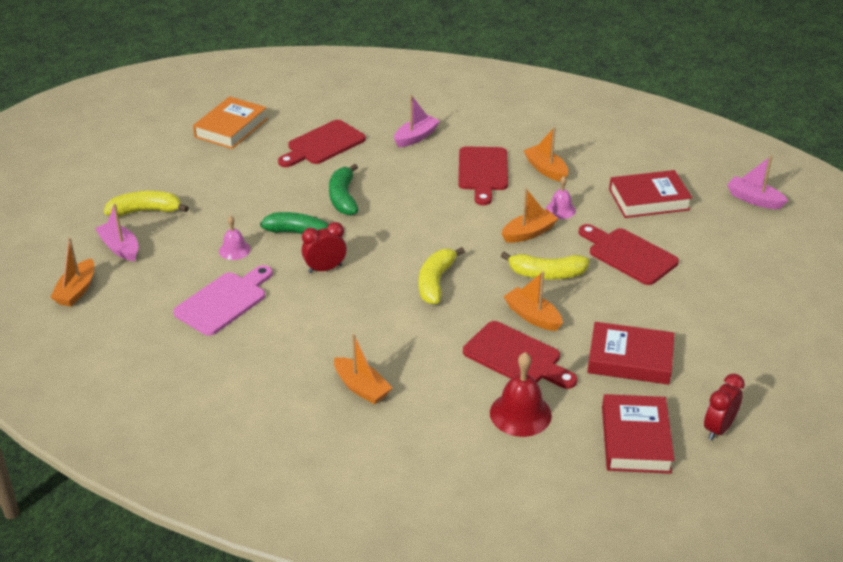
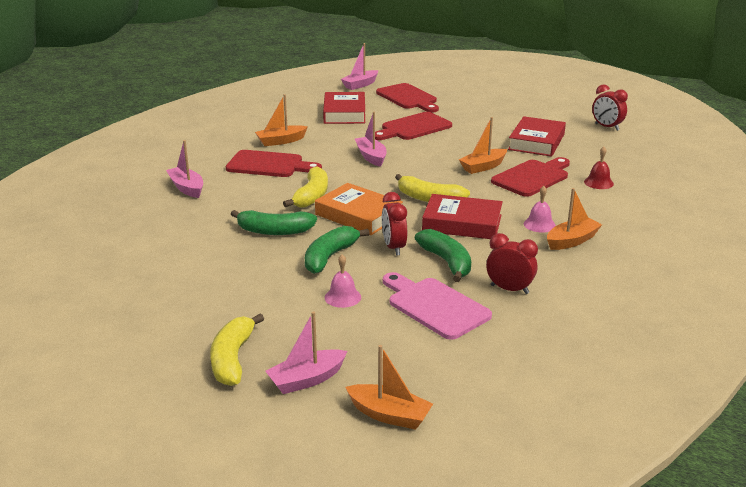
camera: 80 degrees left, 10 degrees down
(231, 128) = (78, 292): orange book -> orange book (358, 215)
(257, 345) = (509, 289): none -> red clock
(303, 303) = (446, 262): none -> green banana
(323, 144) = (163, 236): red cutting board -> red cutting board (408, 98)
(520, 414) = (598, 182): red bell -> red bell, size x0.60
(529, 233) = (371, 157): orange boat -> pink boat
(547, 274) = (429, 156): yellow banana -> yellow banana (312, 196)
(560, 210) = (343, 142): pink bell -> pink bell (539, 224)
(636, 439) = (621, 150): red book -> red book (462, 223)

